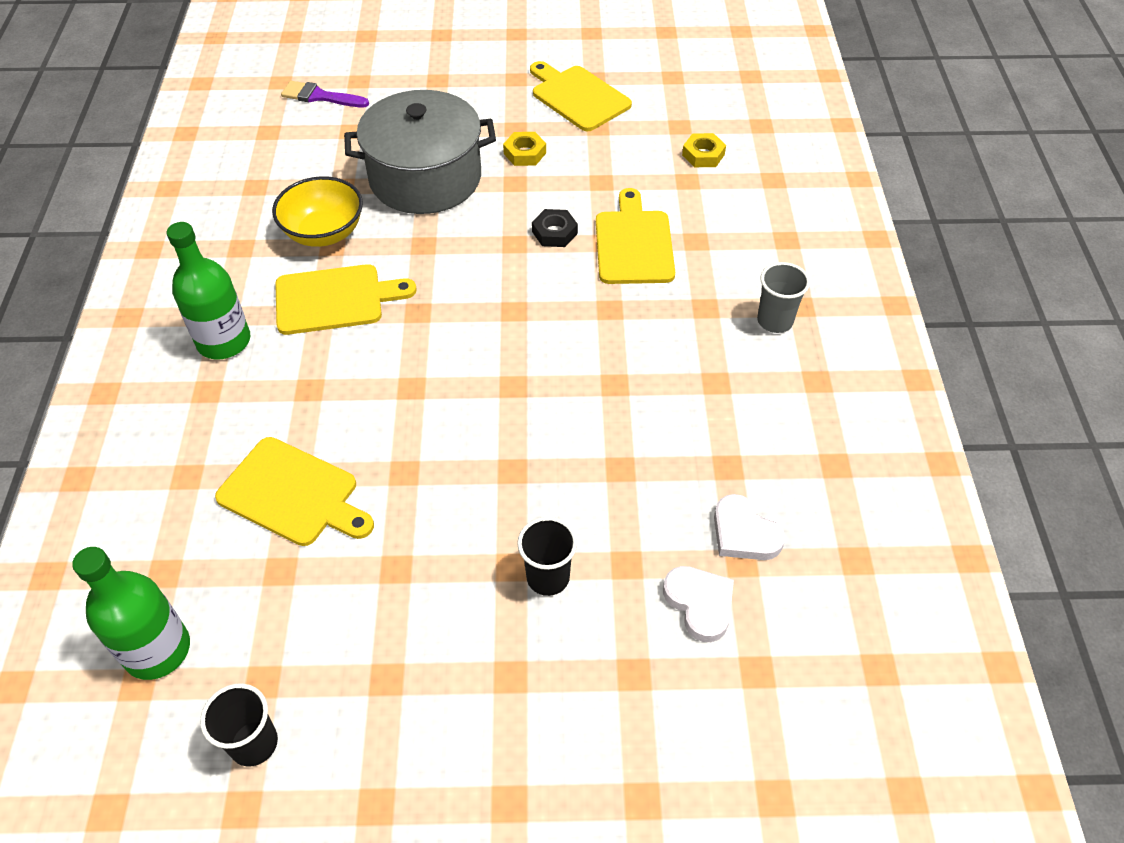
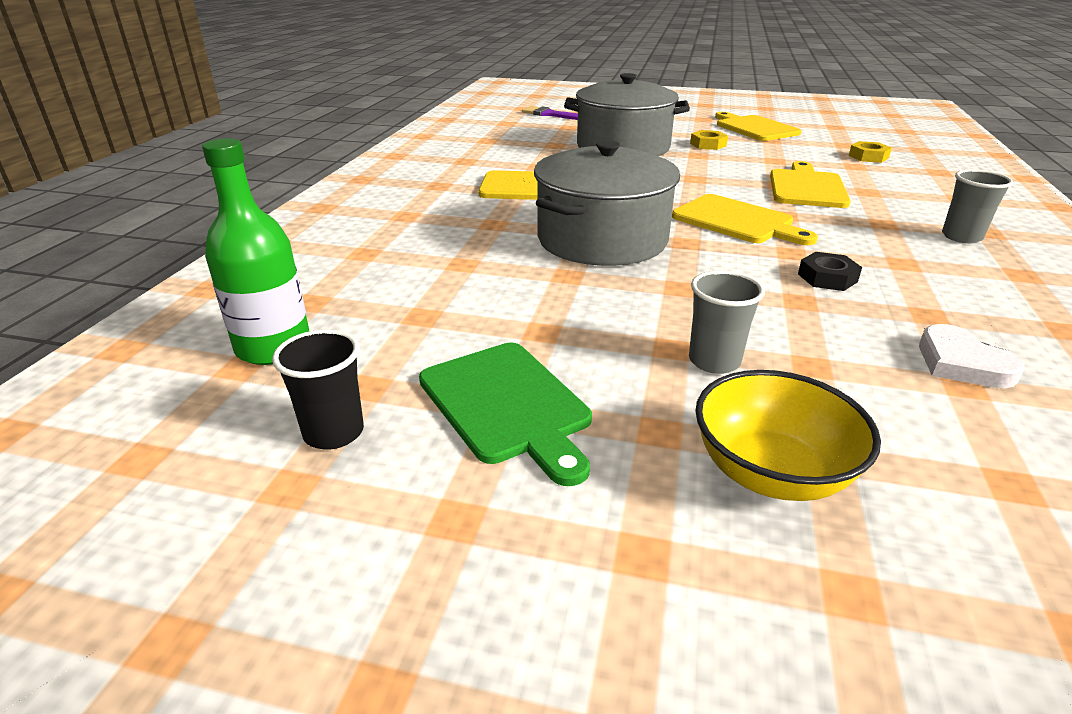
camera: 15 degrees right, 20 degrees down
(224, 341) = (431, 196): green bottle -> none
(293, 494) = (455, 274): yellow cutting board -> yellow cutting board (737, 221)
(324, 233) = (533, 161): yellow bowl -> yellow bowl (771, 472)
(386, 676) = (507, 405): none -> green cutting board
(428, 398) = (602, 240): none -> grey pot
(548, 577) = (714, 361): black cup -> grey cup
(554, 232) = (732, 177): black nut -> black nut (827, 278)
(700, 604) = (913, 410): white heart -> none

